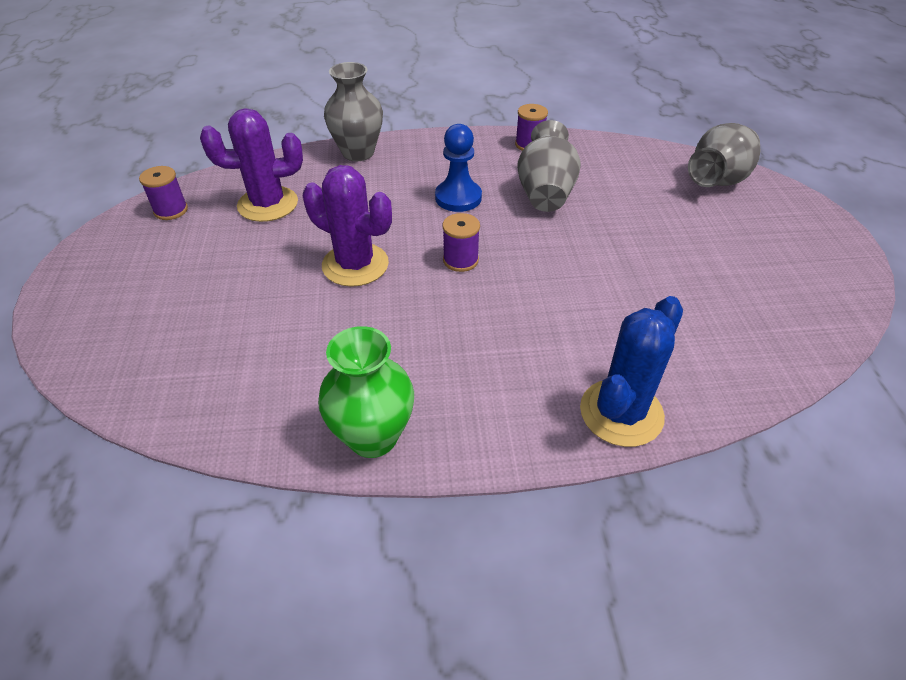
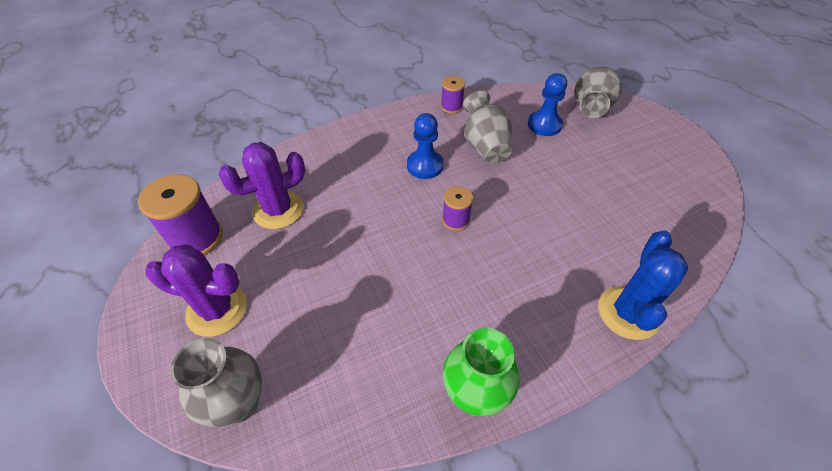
camera: 20 degrees left, 5 degrees up
(171, 210) = (196, 238): purple spool -> purple spool, size x1.80
(355, 265) = (379, 246): purple cactus -> purple cactus (217, 310)
(358, 153) = (326, 144): grey vase -> grey vase (238, 403)
(639, 186) = (544, 125): none -> blue pawn

